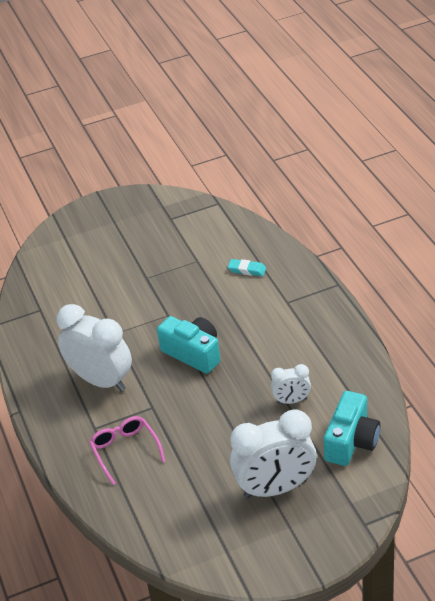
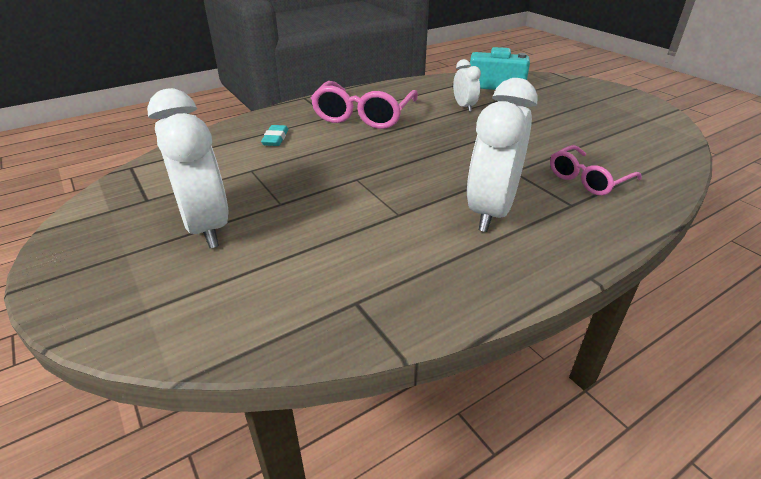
camera: 105 degrees left, 5 degrees down
(193, 353) = (419, 156): turquoise camera -> none
(275, 488) = (566, 106): white clock -> white clock (206, 226)
(284, 324) = (363, 115): none -> pink glasses

